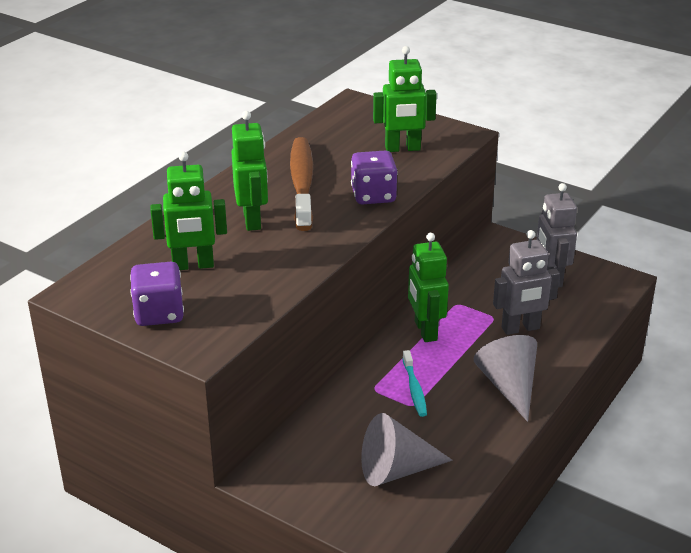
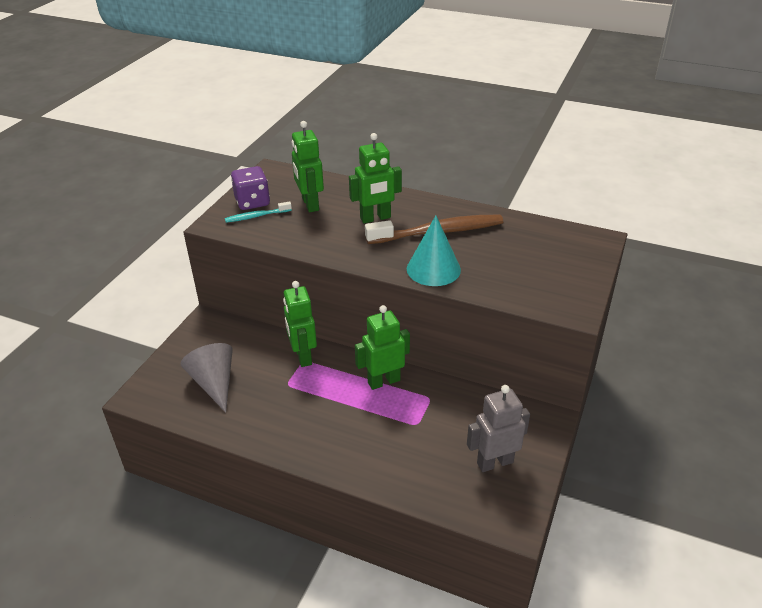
camera: 80 degrees right, 5 degrees up
(373, 195) = (433, 269): purple dice -> turquoise cone
(402, 148) = (524, 276): green robot -> green robot (303, 356)
(414, 389) = (306, 383): turquoise toothbrush -> turquoise toothbrush (256, 216)
(509, 386) = (319, 440): grey cone -> none
(520, 328) = (404, 444): grey robot -> none

